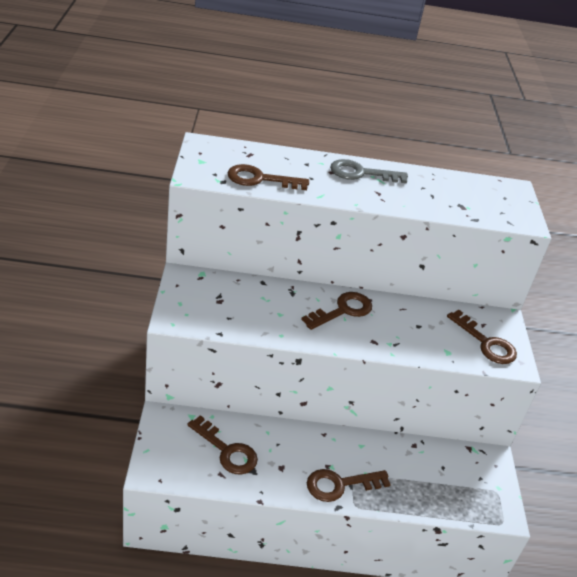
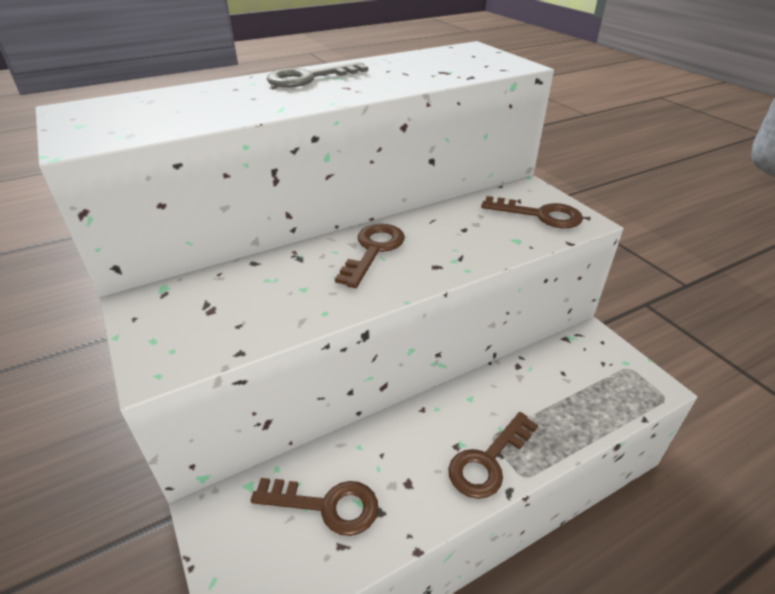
camera: 25 degrees left, 0 degrees up
(260, 179) = (184, 117): brown key -> none

